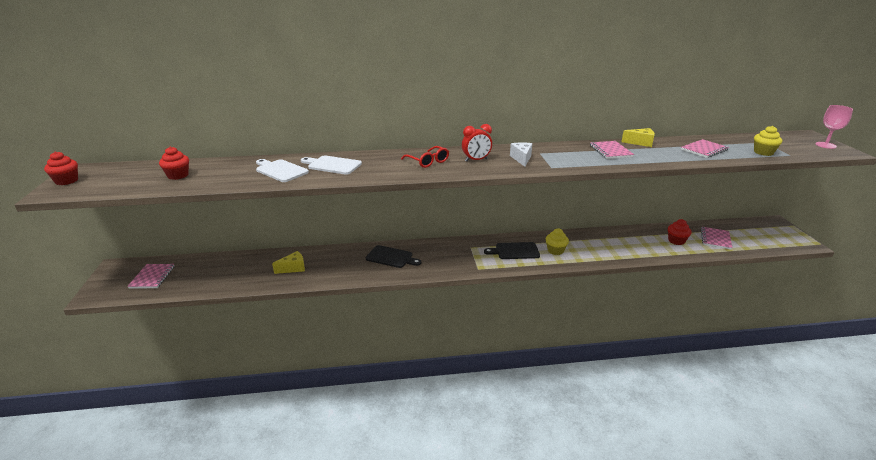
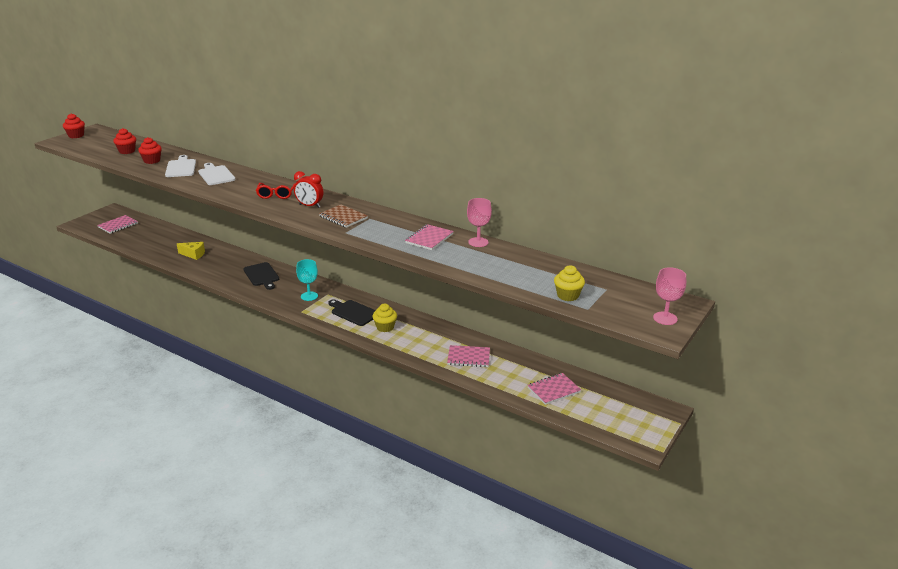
camera: 40 degrees right, 0 degrees up
(460, 255) = (309, 296): none -> turquoise goblet
(521, 159) = (343, 217): white cheese -> brown notebook
(640, 143) = (478, 242): yellow cheese -> pink goblet
(676, 241) = (509, 372): red cupcake -> red cupcake (152, 161)
(704, 150) = (516, 270): pink notebook -> pink notebook (468, 357)

